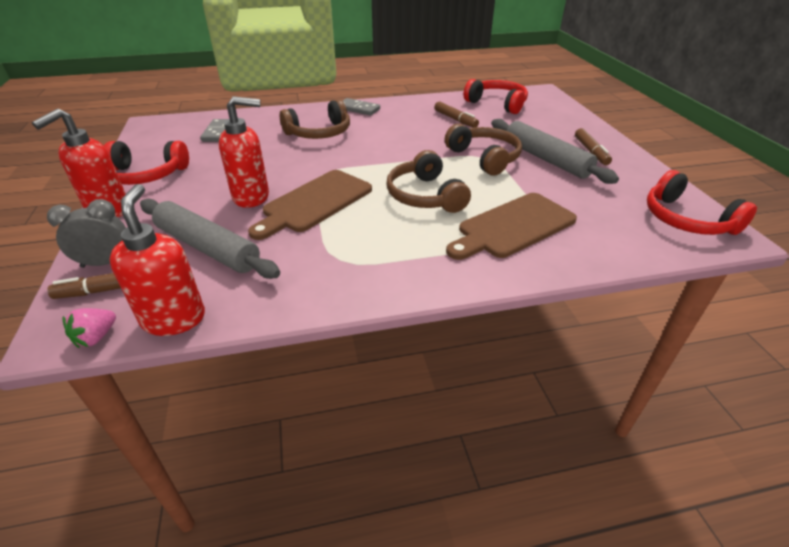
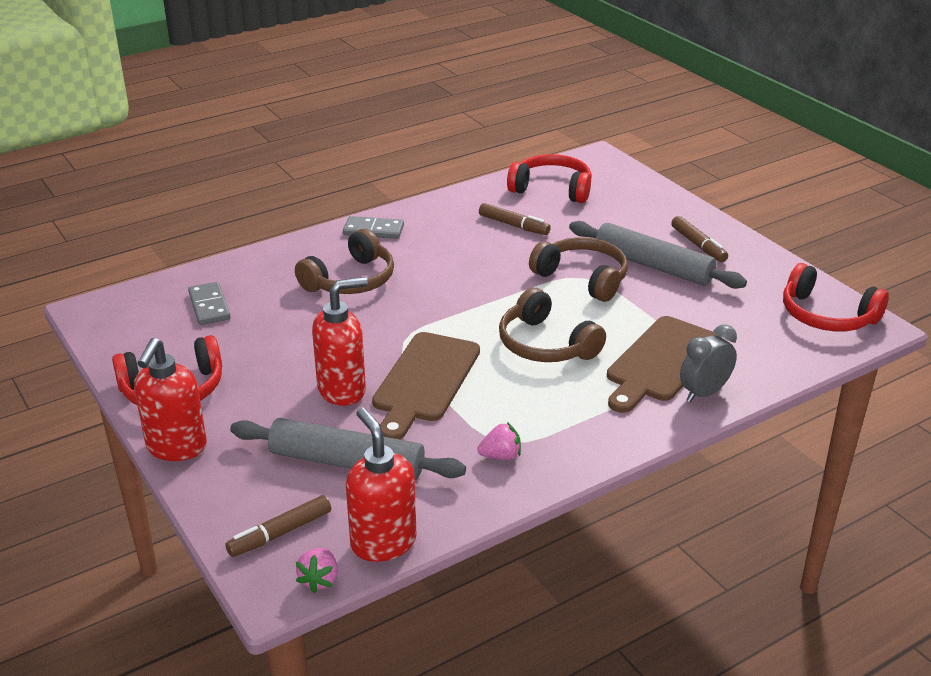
camera: 20 degrees left, 5 degrees down
(106, 263) = (245, 507): grey clock -> grey clock (704, 393)
(327, 271) = (501, 456): none -> pink strawberry

